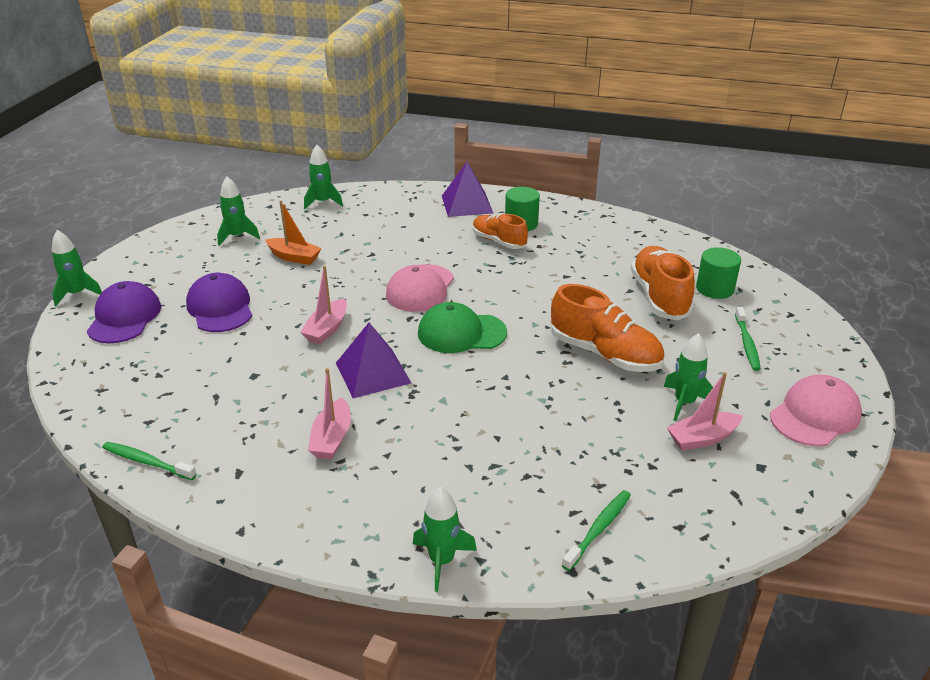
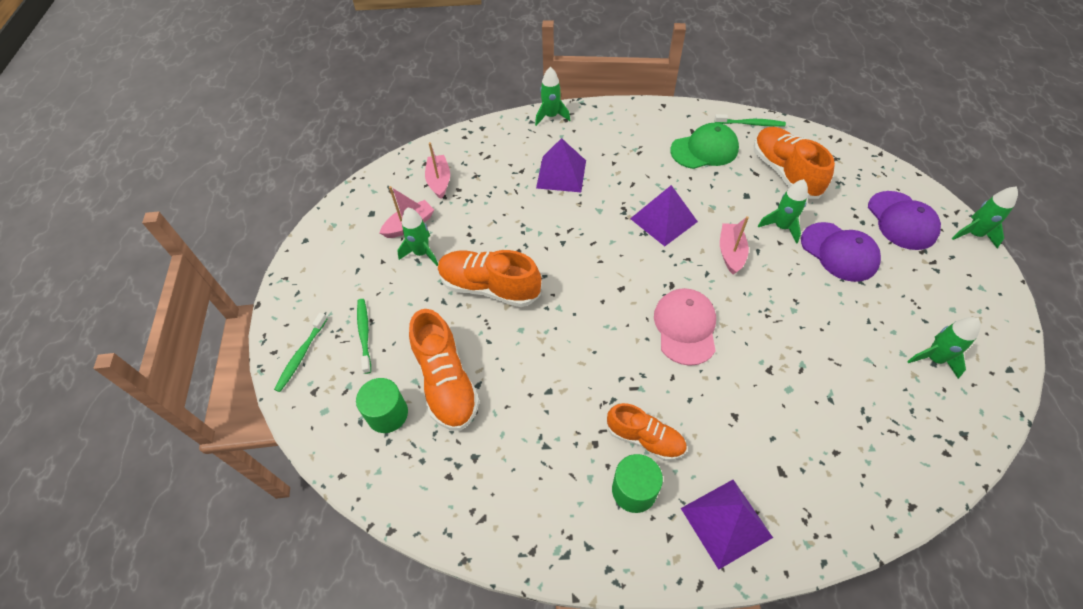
camera: 165 degrees right, 20 degrees up
(181, 388) = (784, 173): none -> orange shoe
(294, 257) = (842, 340): orange boat -> none
(323, 202) = (910, 465): green rocket -> green rocket (781, 227)
(332, 438) = (655, 164): pink boat -> pink boat (439, 181)
(461, 333) = (617, 279): green cap -> green cap (704, 150)
(470, 456) = (561, 174): none -> purple pyramid
(598, 529) = (471, 150): green toothbrush -> green toothbrush (301, 355)
(815, 415) = (323, 266): pink cap -> none

